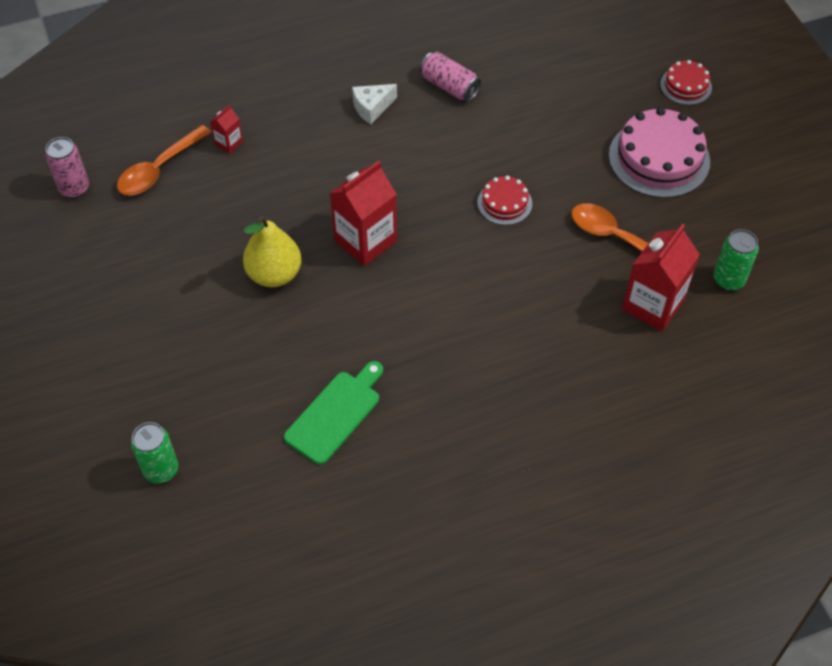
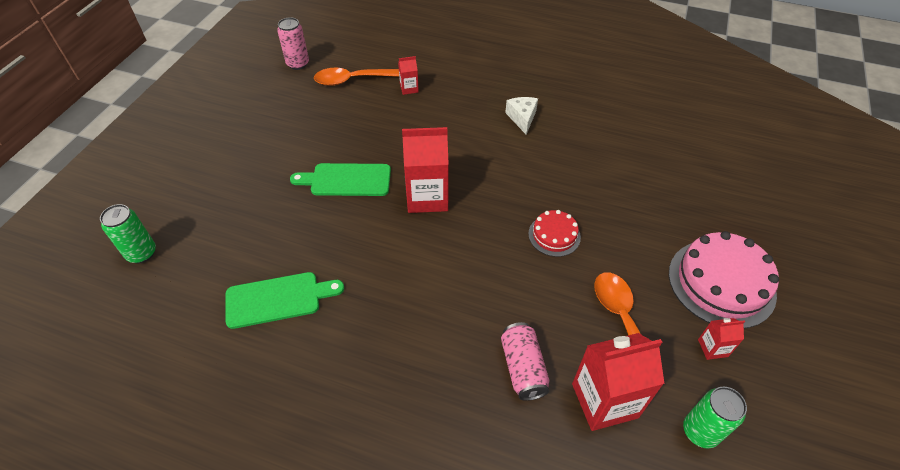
camera: 40 degrees right, 5 degrees down
(274, 274) = (347, 180): yellow pear -> green cutting board
(372, 108) = (522, 118): white cheese -> white cheese turned 75 degrees clockwise
(449, 86) = (591, 135): pink can -> pink can (523, 368)
(686, 86) = (798, 241): red cake -> none
(691, 214) = (712, 348): none -> red carton

